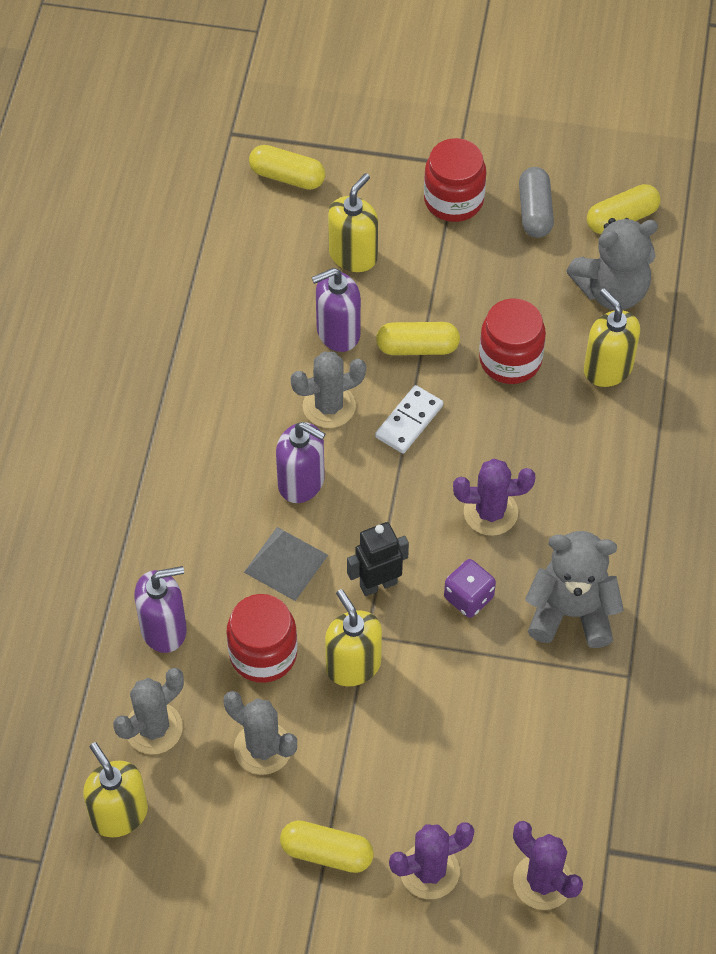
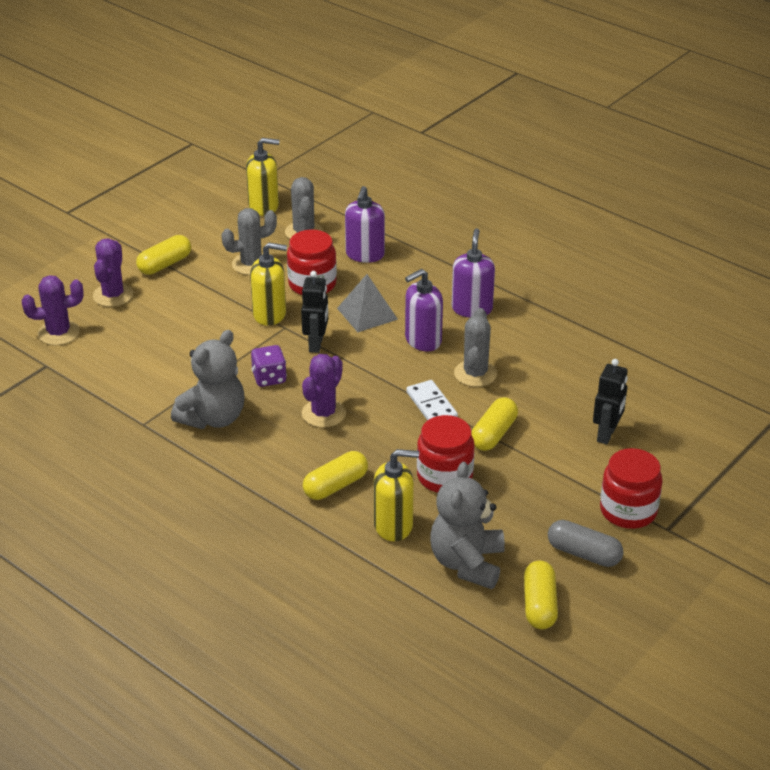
camera: 120 degrees right, 20 degrees down
(287, 176) = (712, 429): yellow capsule -> yellow capsule (335, 486)
(338, 332) = (537, 401): purple soap dispenser -> purple soap dispenser (472, 309)
(353, 255) = (606, 435): yellow soap dispenser -> black robot

